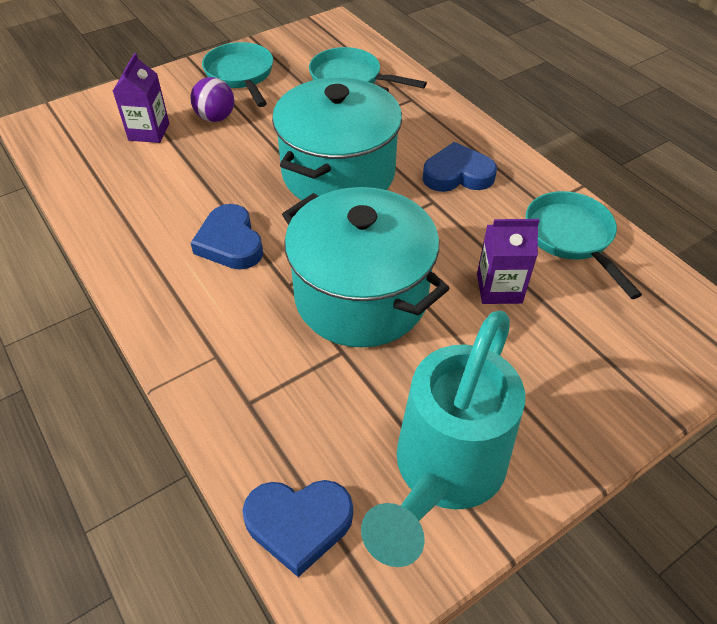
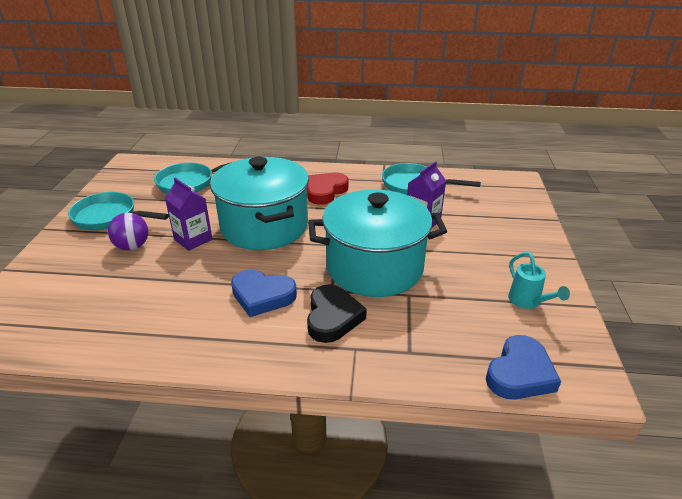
camera: 50 degrees left, 15 degrees down
(149, 132) = (92, 282): purple carton -> purple carton (193, 239)
(246, 312) = (332, 317): none -> black heart
(442, 475) = (528, 302): turquoise watering can -> turquoise watering can, size x0.42
(457, 174) = (325, 191): blue heart -> red heart

